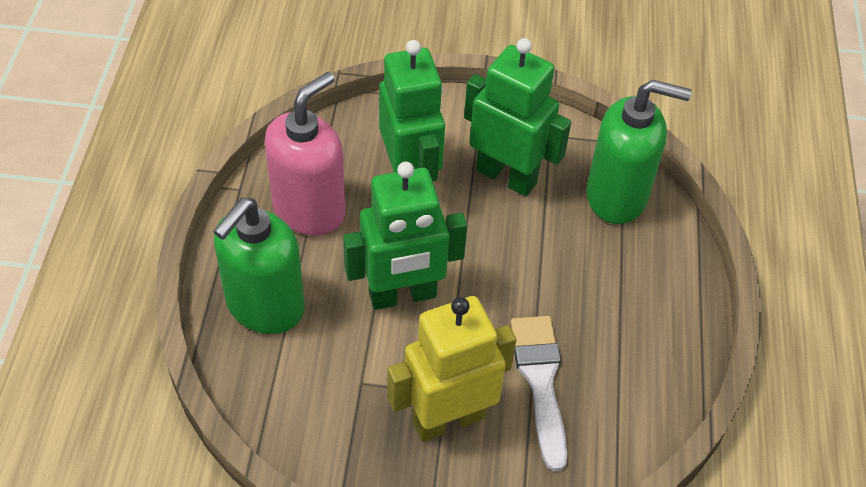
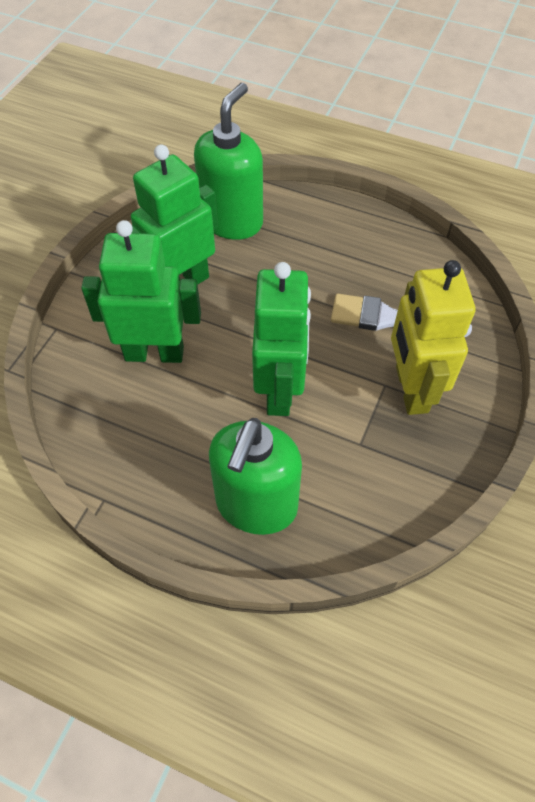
camera: 70 degrees left, 5 degrees up
(265, 306) = (256, 505): green soap dispenser -> green soap dispenser turned 60 degrees clockwise
(309, 209) = (156, 442): pink soap dispenser -> none

